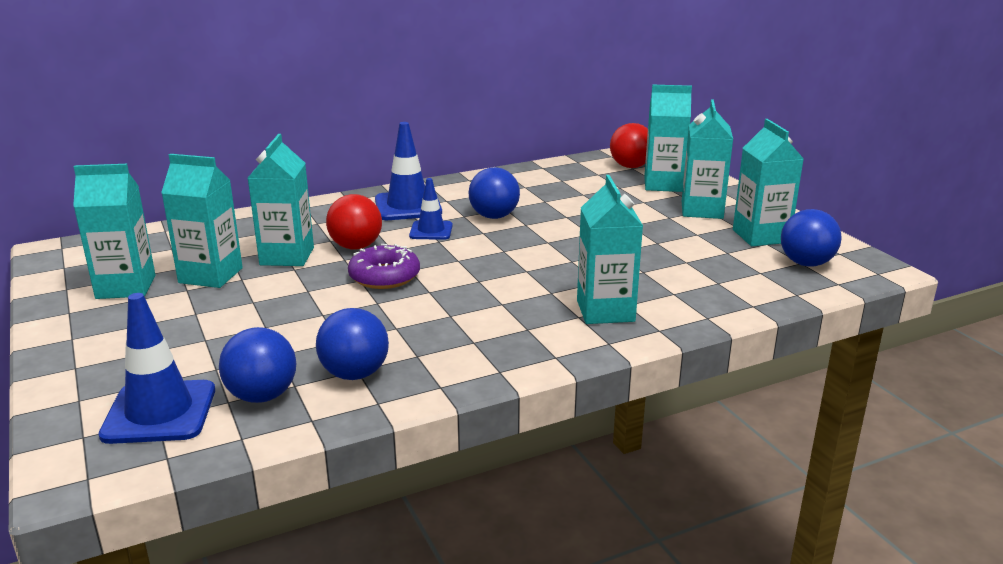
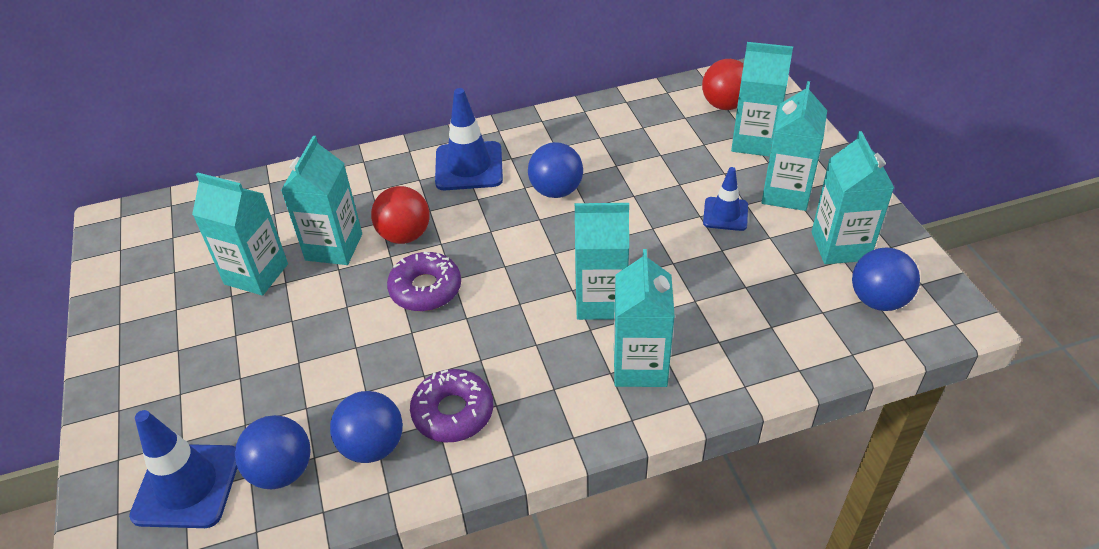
camera: 10 degrees right, 20 degrees up
(126, 287) = (174, 287): turquoise carton -> turquoise carton (601, 301)
(431, 231) = (485, 212): blue traffic cone -> blue traffic cone (725, 214)
(431, 348) = (453, 412): none -> purple donut

